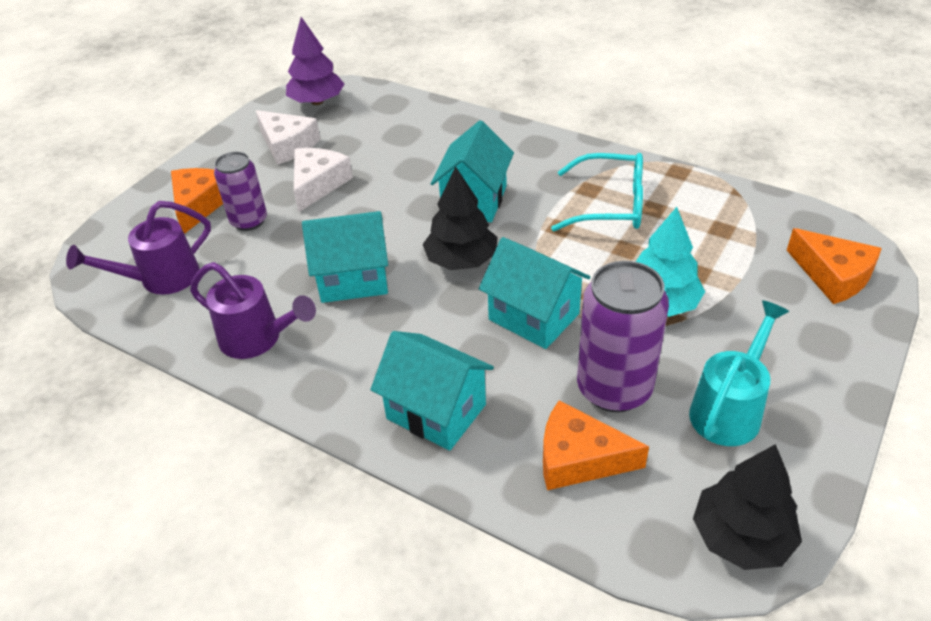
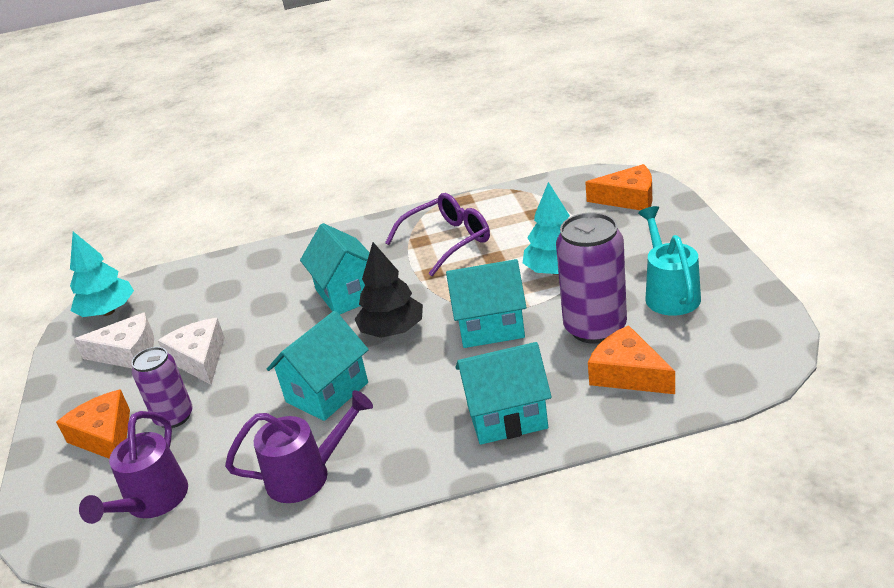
camera: 40 degrees left, 10 degrees down
(317, 102) = (108, 312): purple tree -> turquoise tree
(579, 458) = (628, 374): orange cheese -> orange cheese turned 75 degrees clockwise
(611, 205) = (448, 241): turquoise glasses -> purple glasses
(741, 537) = (759, 343): black tree -> none

